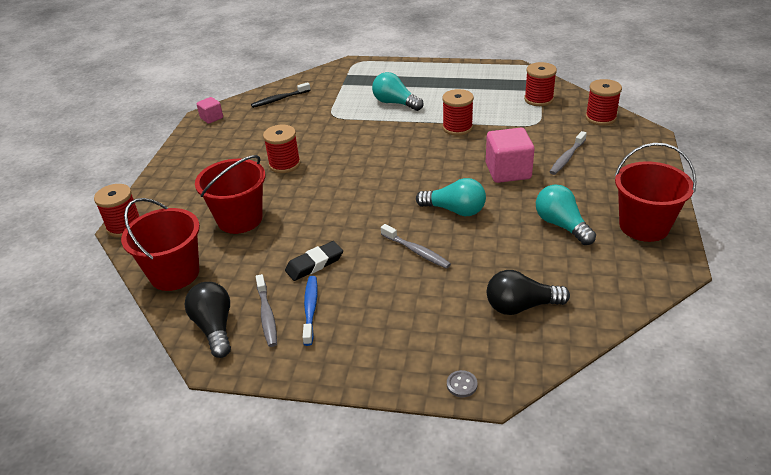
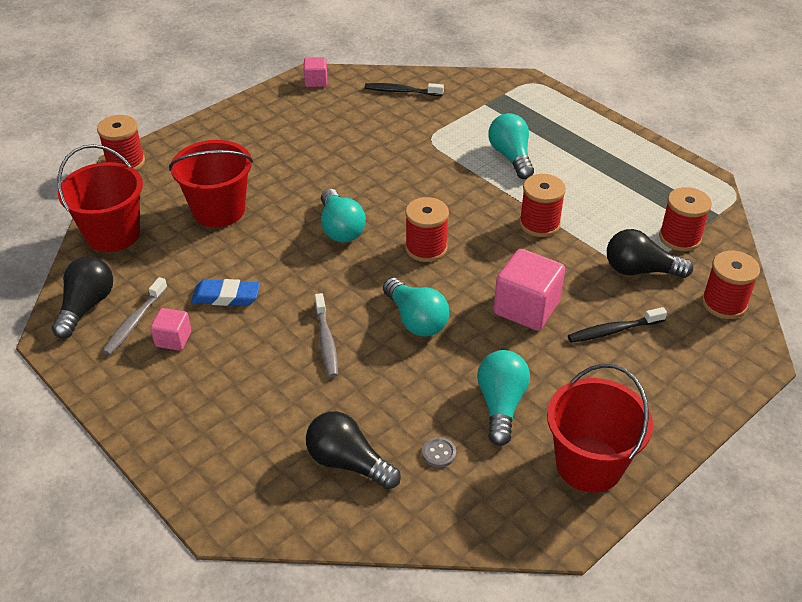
camera: 35 degrees right, 5 degrees up
(284, 164) = (321, 172): red spool -> red spool (426, 248)
(310, 309) = (173, 339): blue toothbrush -> pink cube
(314, 264) = (226, 296): black eraser -> blue eraser
(340, 187) = (340, 228): none -> turquoise light bulb
(462, 384) = (204, 498): grey button -> grey button (439, 453)
(540, 123) = (640, 270): none -> black light bulb
(567, 158) = (613, 330): grey toothbrush -> black toothbrush

